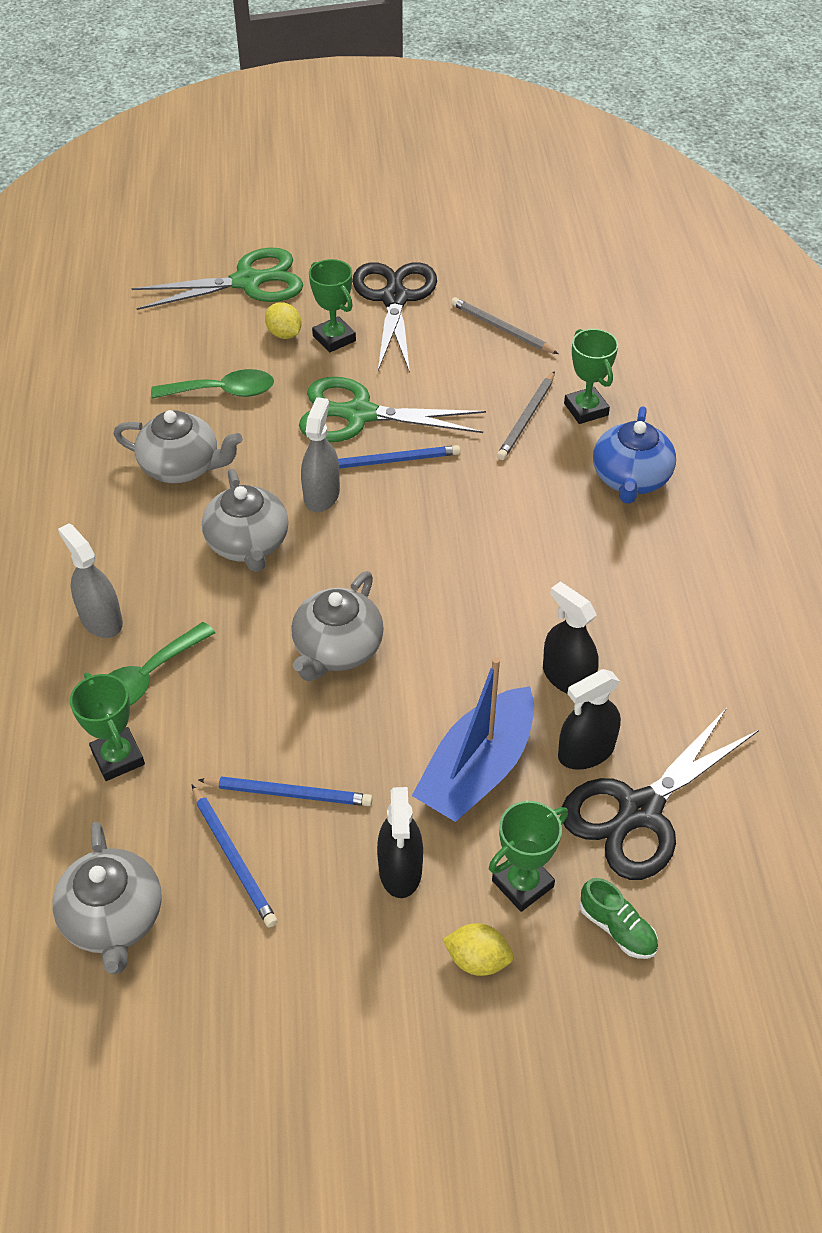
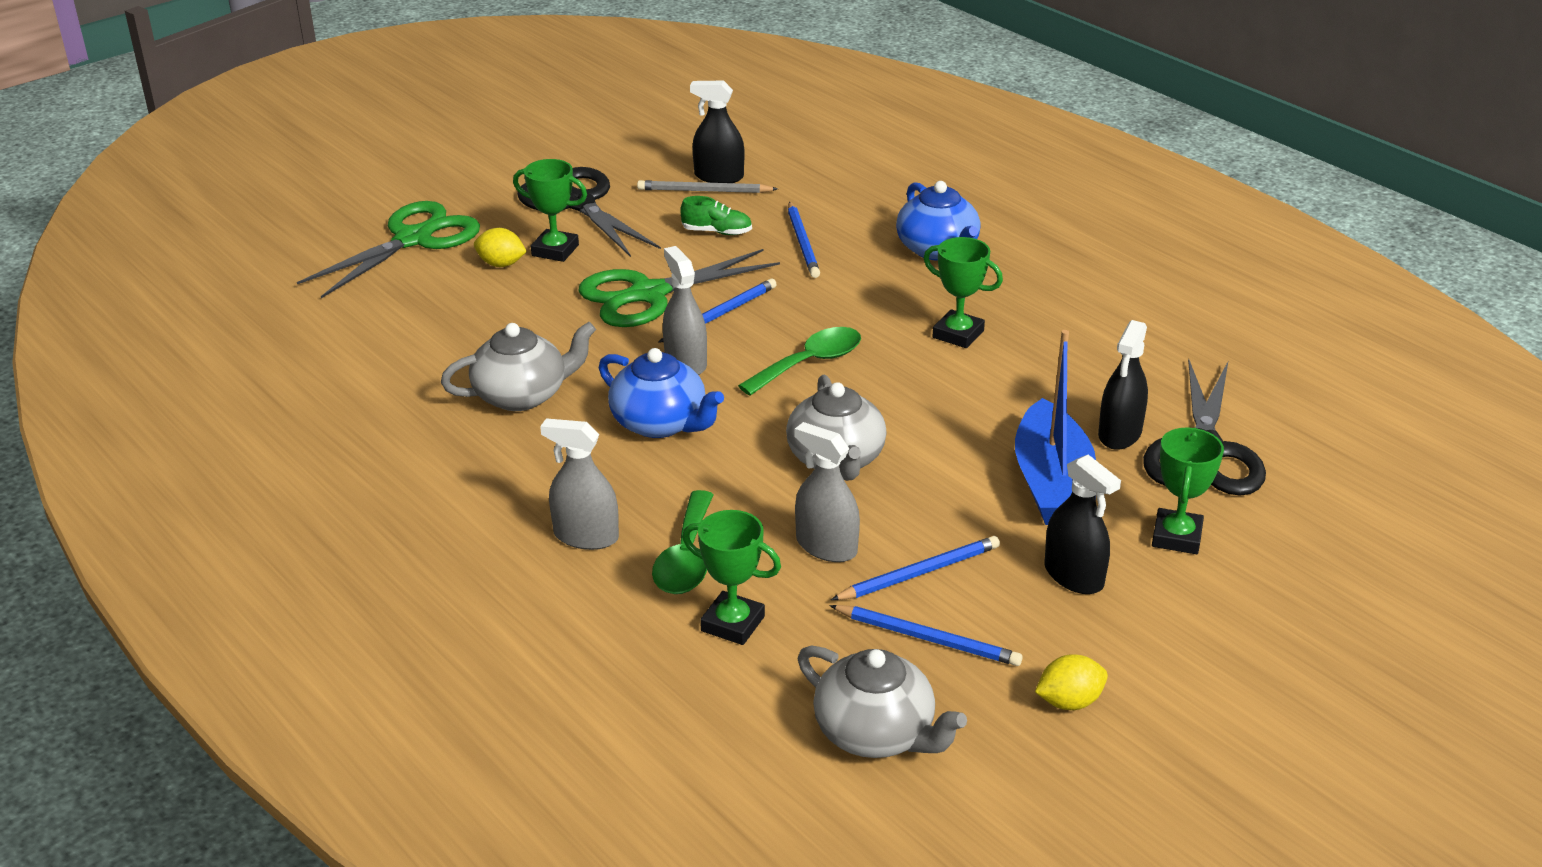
camera: 35 degrees left, 15 degrees down
(223, 392) = (493, 326): green spoon -> green spoon (810, 363)
(248, 544) = (661, 423): grey teapot -> blue teapot
(249, 727) = (826, 546): none -> grey spray bottle
(477, 960) = (1203, 600): yellow lemon -> yellow lemon (1069, 702)
(527, 418) = (803, 243): grey pencil -> blue pencil
(567, 677) = (1047, 394): black spray bottle -> black spray bottle (719, 176)
(586, 409) = (845, 219): green trophy -> green trophy (958, 334)
(617, 928) = (1277, 528): green shoe -> green shoe (717, 232)

